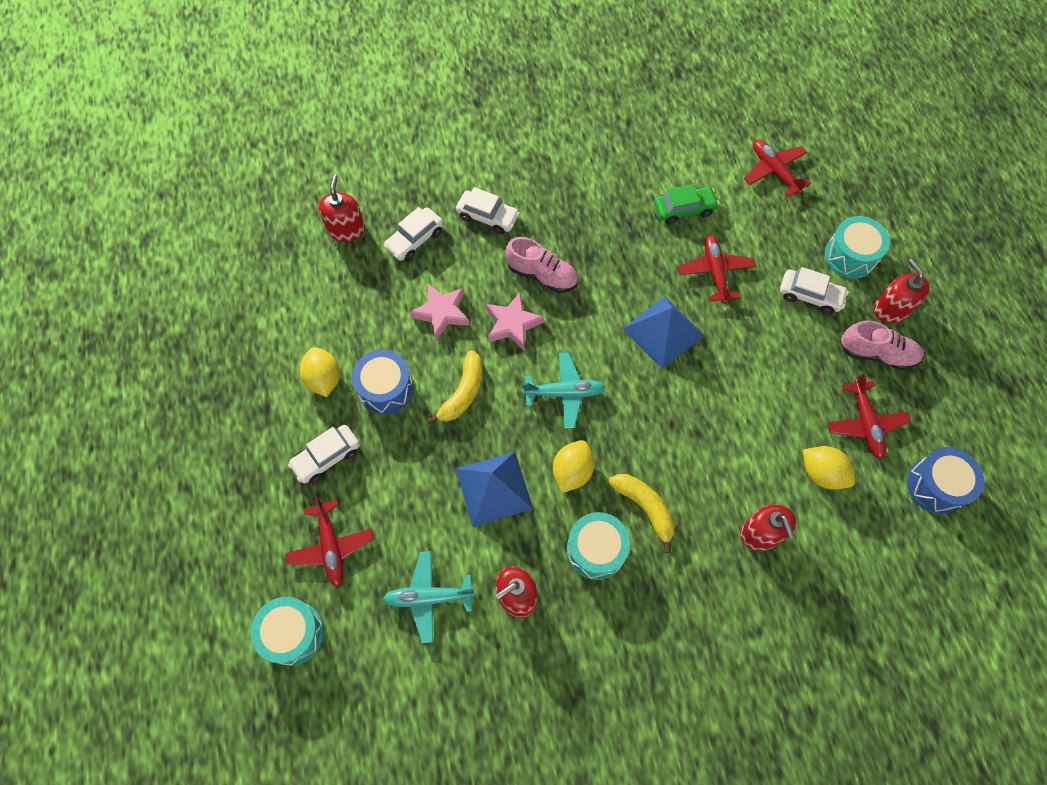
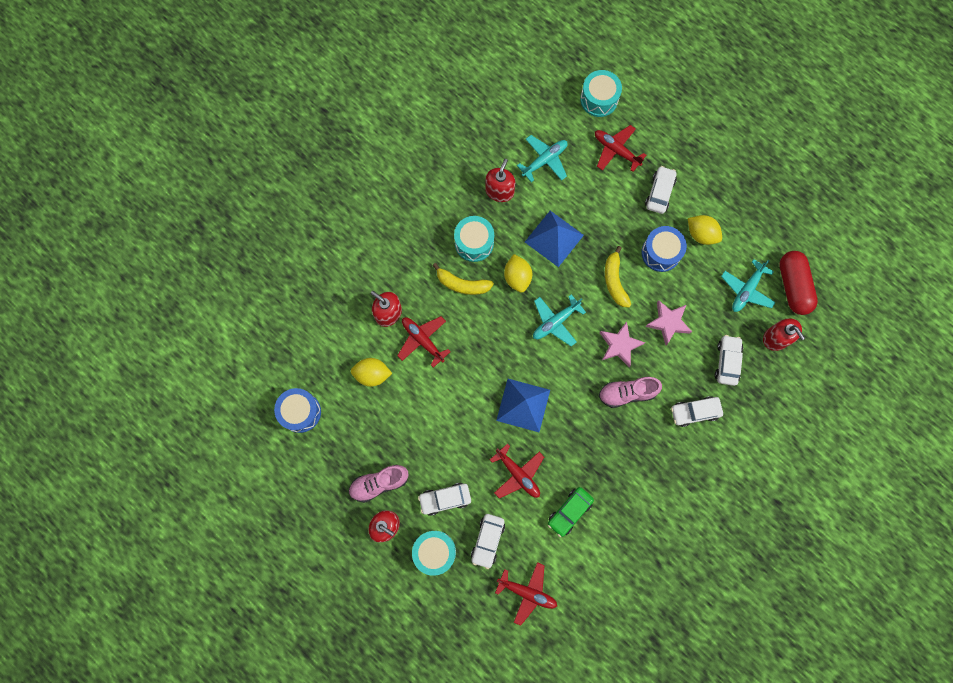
camera: 145 degrees right, 10 degrees up
(281, 264) = (793, 286): none -> red capsule
(331, 291) = (746, 290): none -> turquoise plane
(786, 234) = (487, 540): none -> white car
(865, 423) = (362, 426): red plane -> red plane (422, 340)

